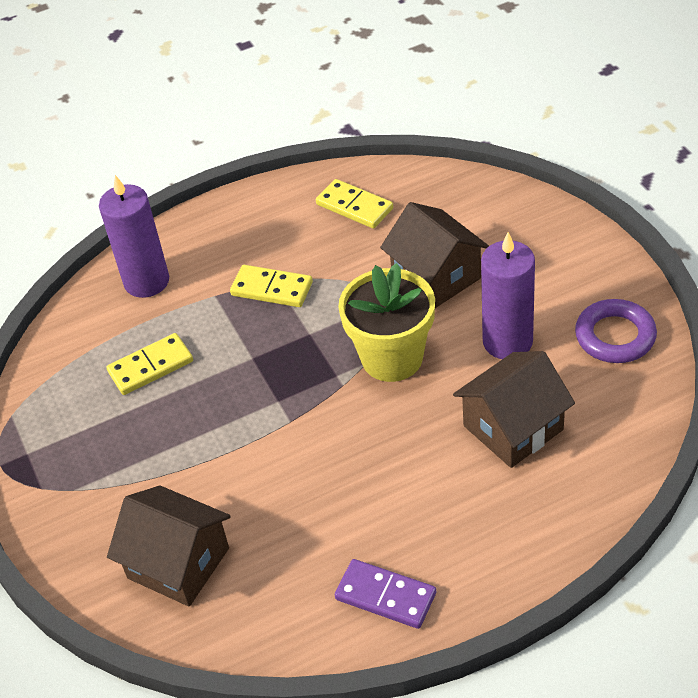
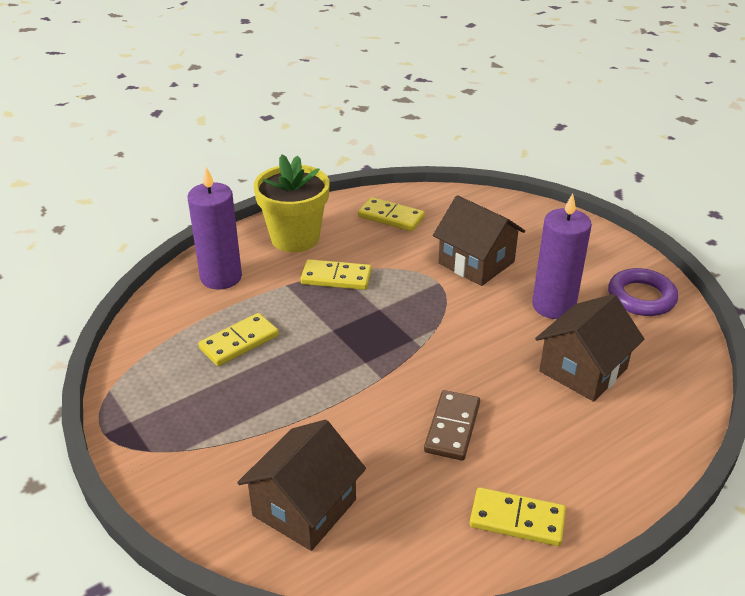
camera: 15 degrees left, 10 degrees down
(178, 563) = (304, 507): brown house -> brown house turned 75 degrees counterclockwise
(349, 487) = (452, 427): none -> brown domino
(385, 596) = (517, 520): purple domino -> yellow domino
(392, 358) = (458, 323): yellow flower pot -> yellow flower pot (295, 238)

